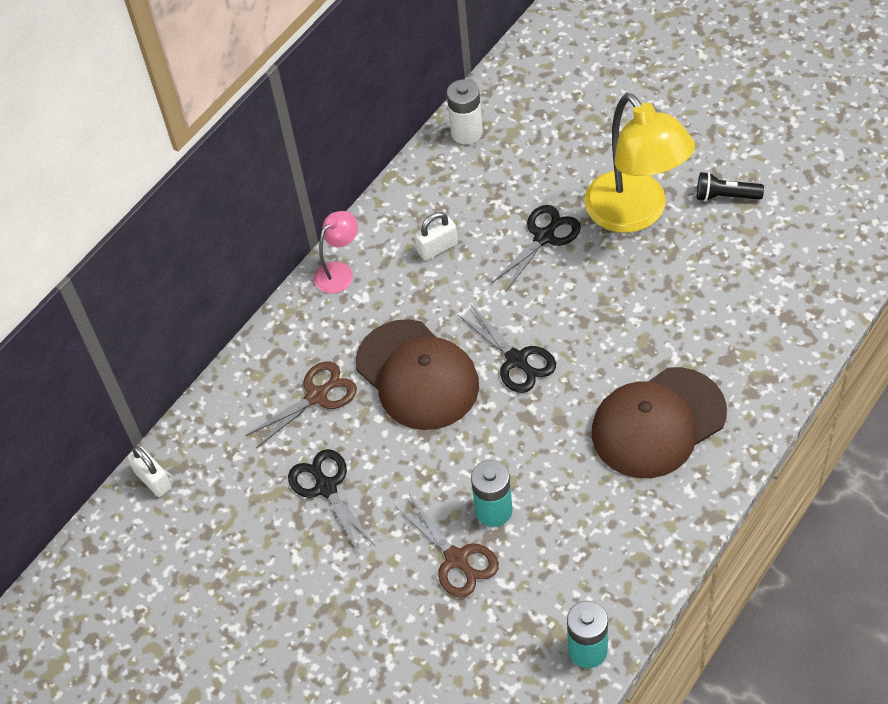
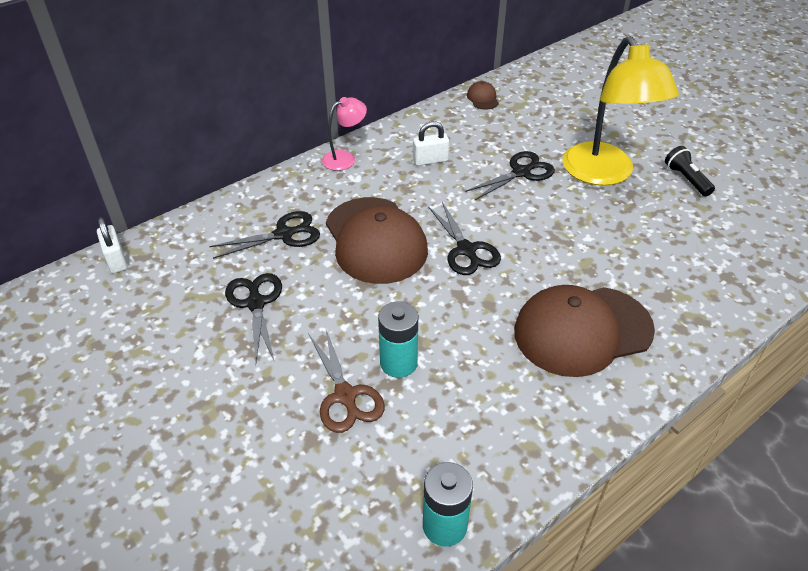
camera: 10 degrees right, 10 degrees down
(316, 396) = (284, 234): brown scissors -> black scissors
(466, 132) = (482, 98): white battery -> brown cap
(725, 196) = (686, 179): black flashlight -> black flashlight turned 45 degrees clockwise

